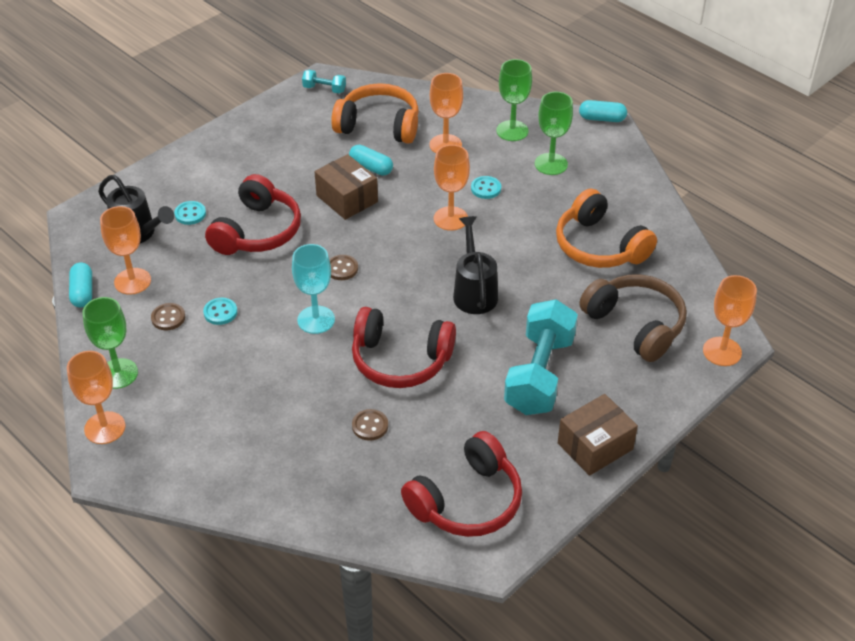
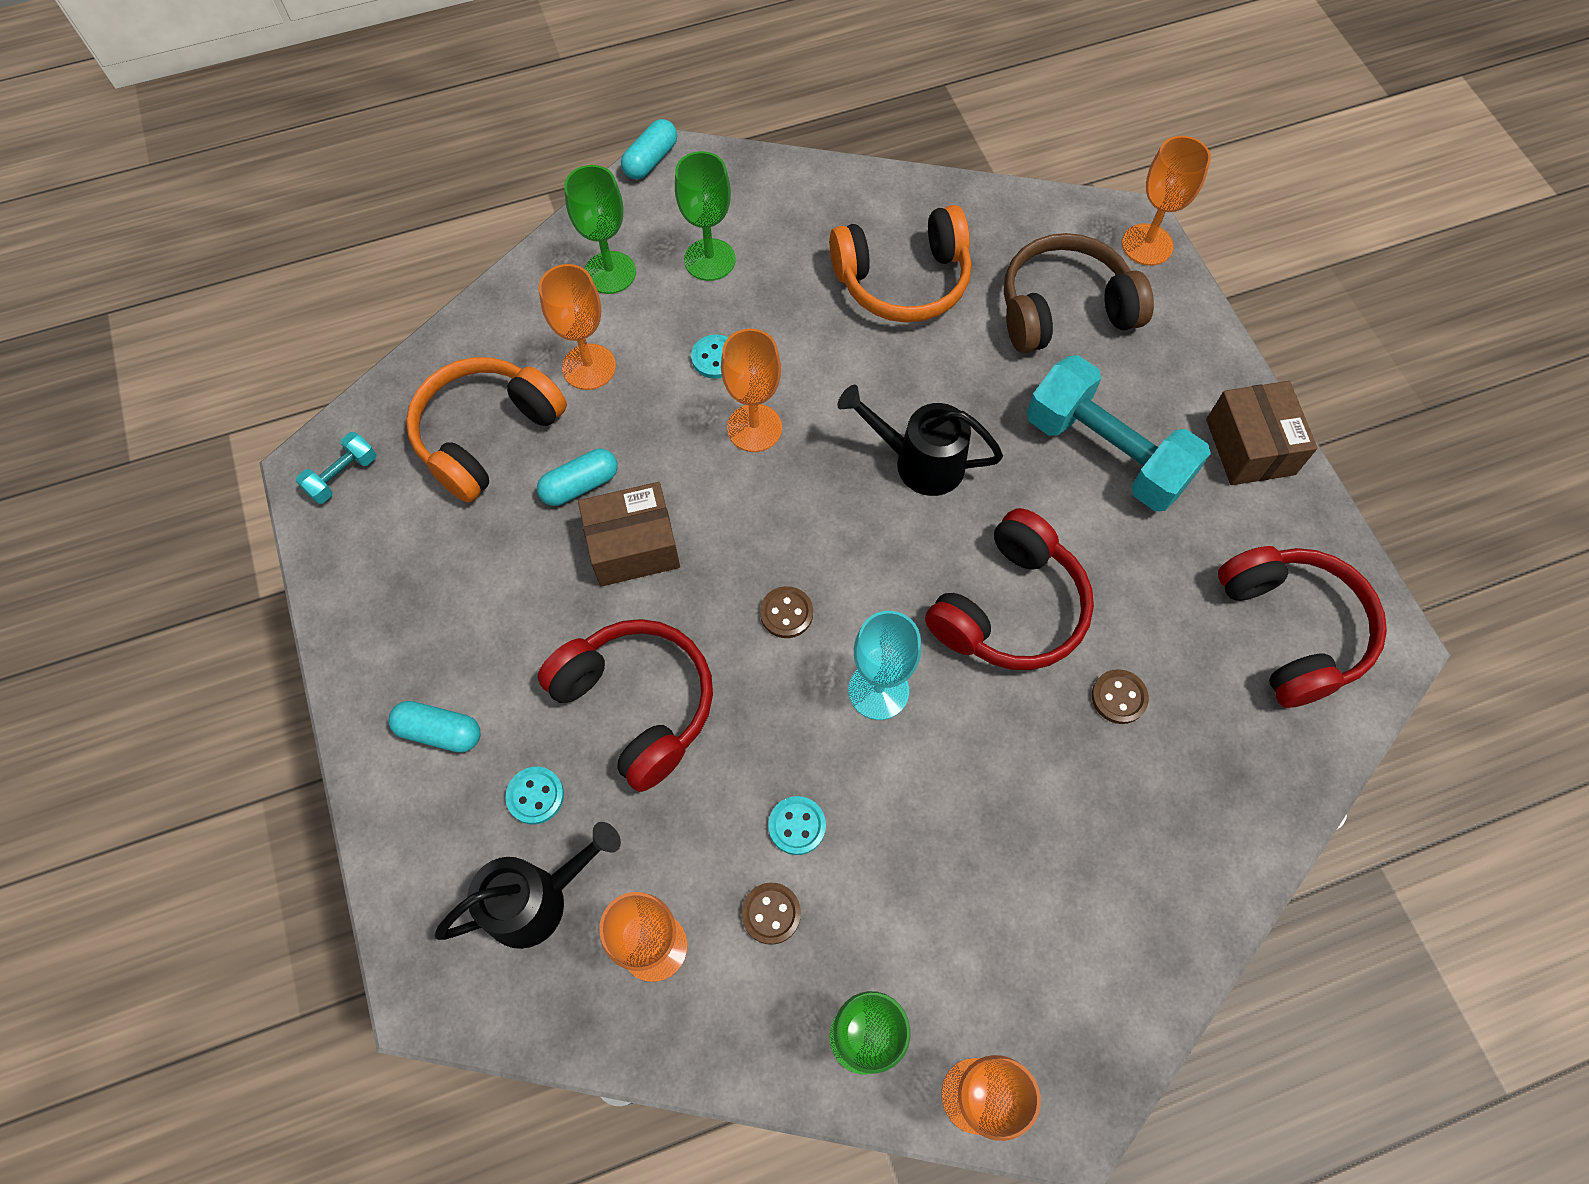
camera: 65 degrees left, 20 degrees up
(83, 292) = (638, 1043): turquoise capsule -> turquoise capsule (440, 731)

